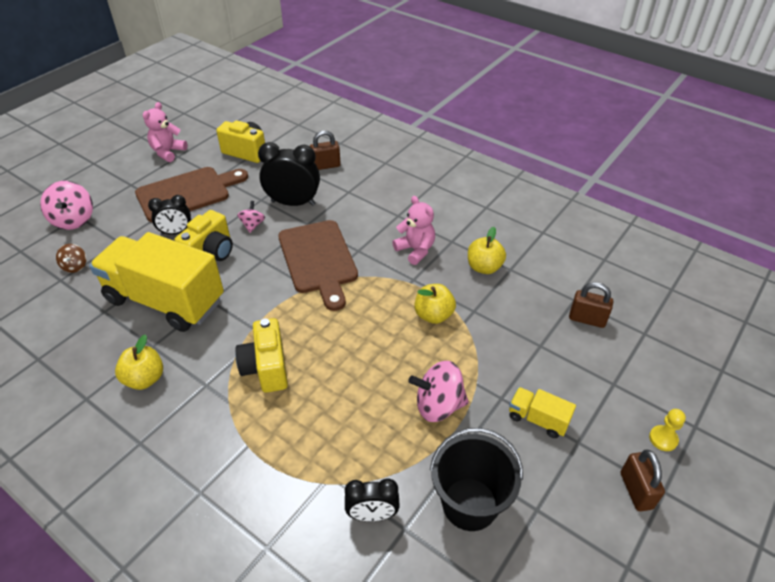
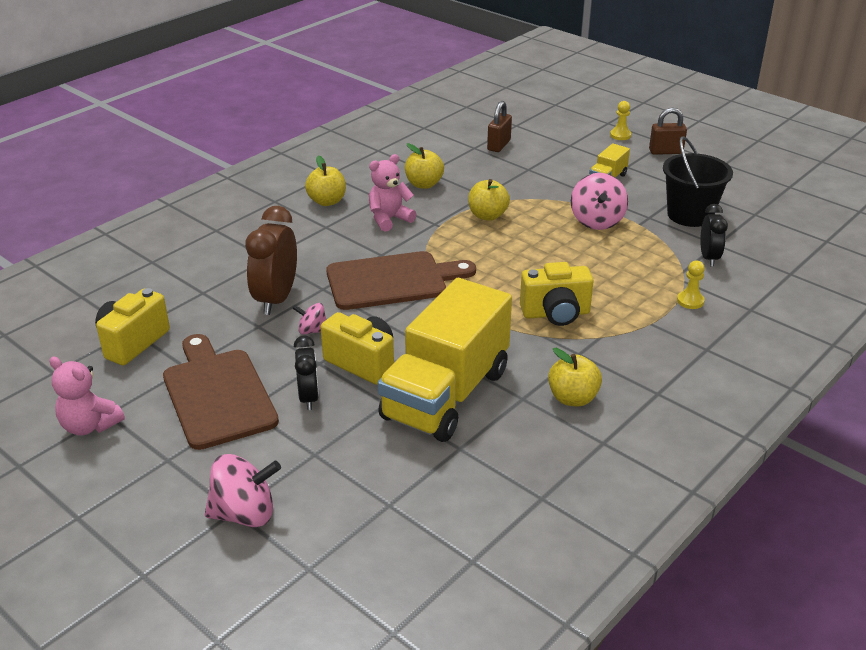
camera: 85 degrees left, 10 degrees down
(75, 266) = (362, 492): brown spinning top -> none
(284, 485) = (690, 301): none -> yellow pawn
(293, 203) = (276, 299): black clock -> brown clock
(326, 166) = (202, 273): brown padlock -> none
(438, 211) = (327, 201): none -> yellow apple

